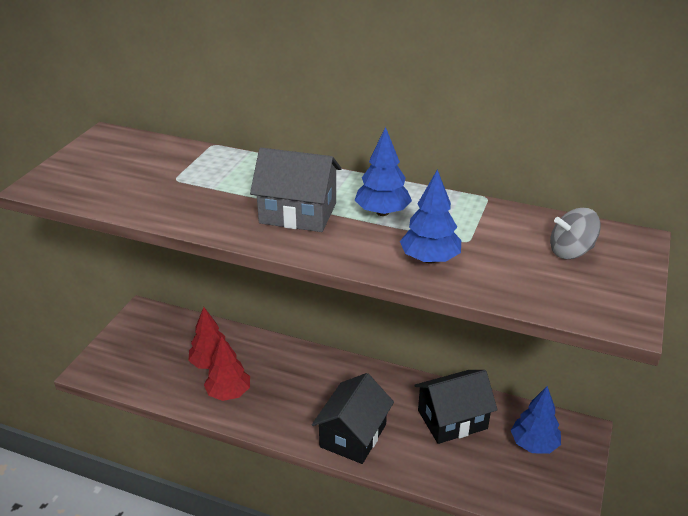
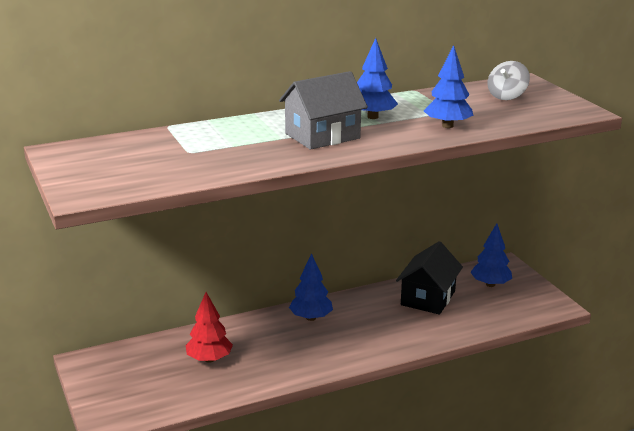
camera: 45 degrees left, 10 degrees down
(229, 393) = (255, 368): red tree -> none
(329, 374) = (311, 318): none -> blue tree
(353, 435) = (383, 340): black house -> none

